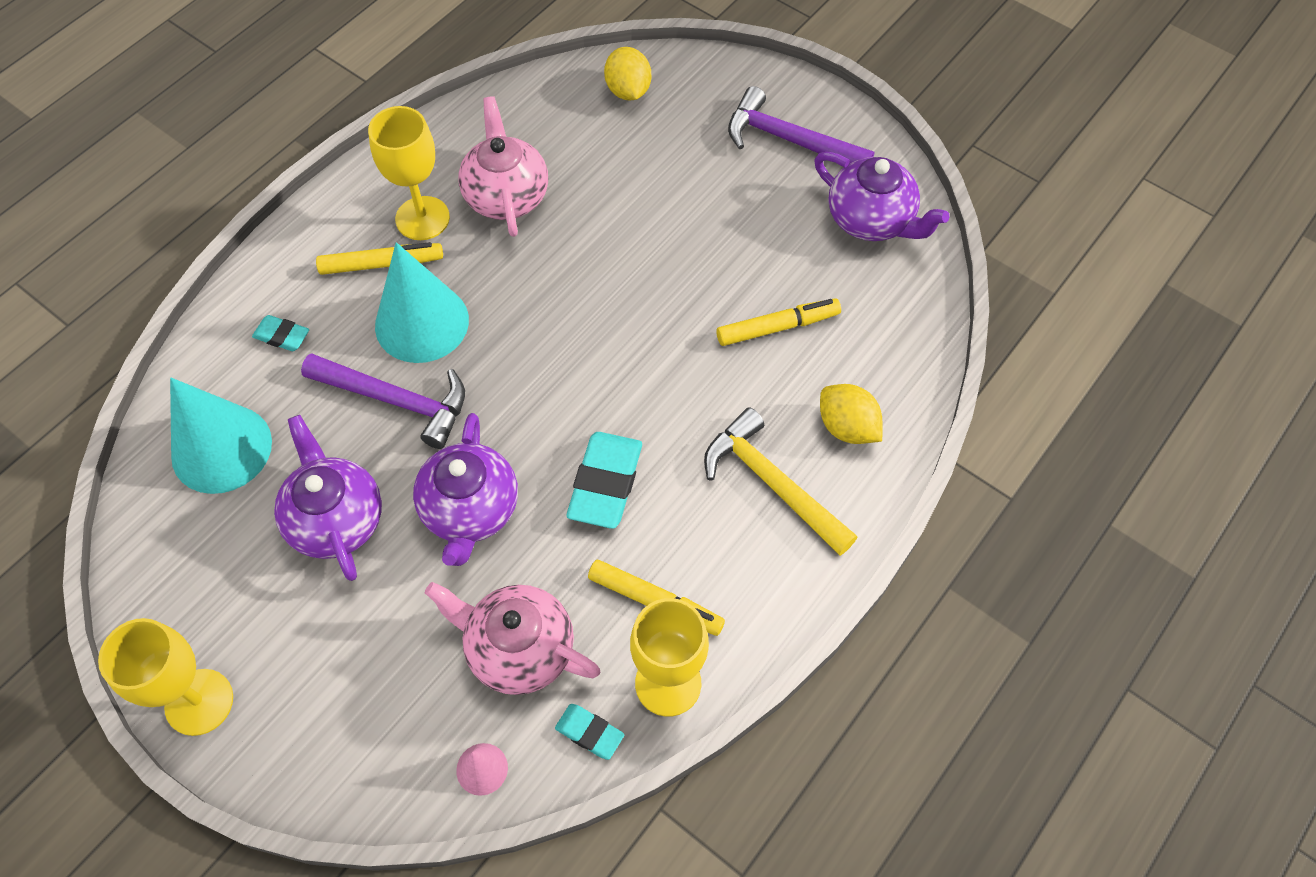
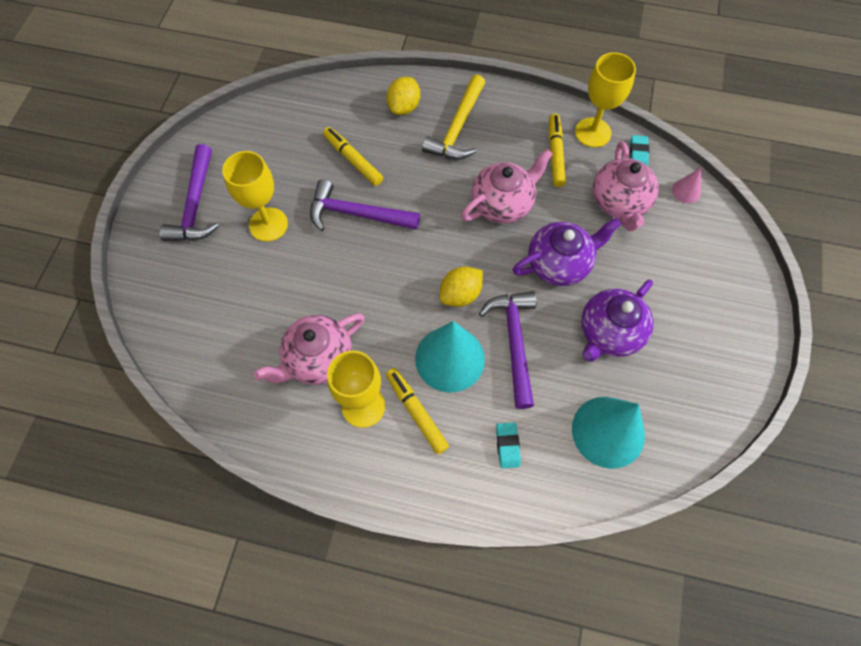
camera: 115 degrees left, 5 degrees up
(199, 702) = (752, 342): yellow goblet -> yellow goblet (268, 224)
(605, 483) = (503, 204): turquoise eraser -> pink teapot
(628, 91) = (183, 323): yellow lemon -> yellow lemon (460, 294)
(684, 301) = (357, 214): none -> purple hammer
(871, 220) = (248, 140): purple teapot -> none

